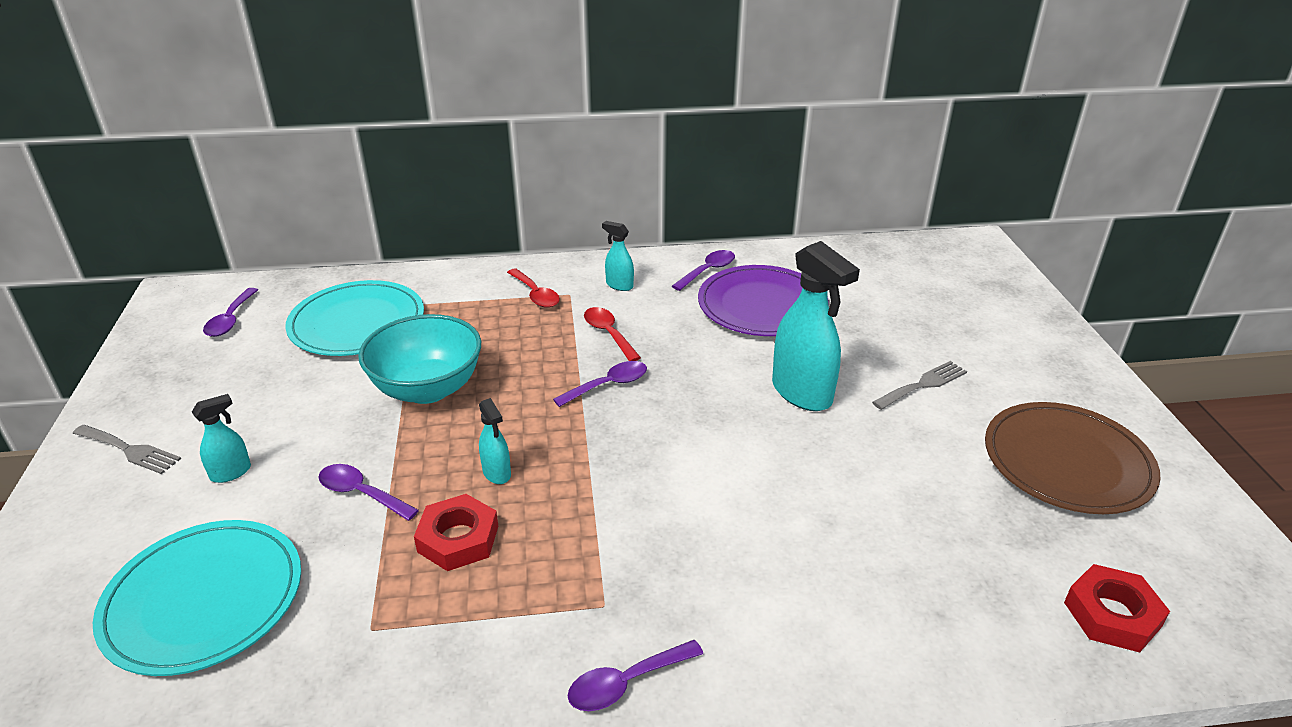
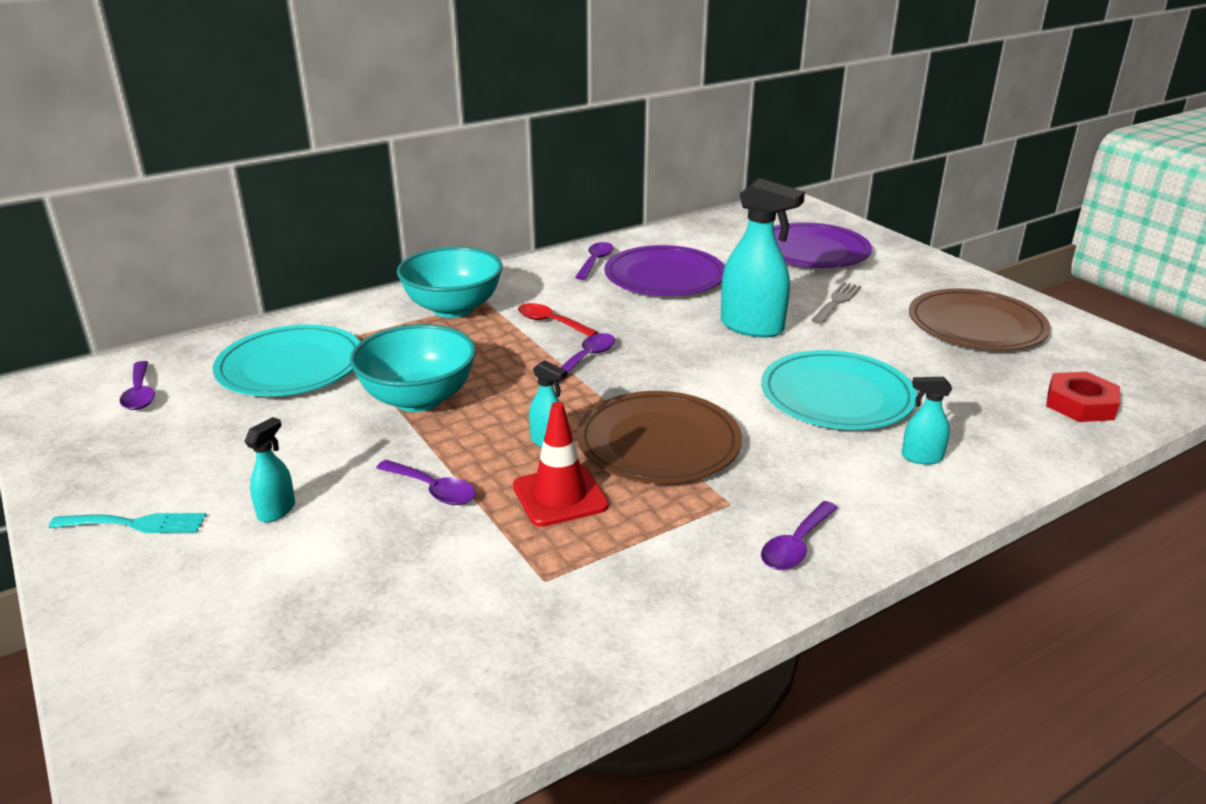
camera: 25 degrees left, 5 degrees down
(129, 450) = (135, 524): grey fork -> turquoise fork
(204, 599) = (353, 611): turquoise plate -> turquoise plate (836, 396)
(361, 493) = (433, 490): purple spoon -> purple spoon turned 150 degrees counterclockwise
(458, 539) = (560, 496): red nut -> red traffic cone
(535, 294) = (453, 308): red spoon -> turquoise bowl
(594, 508) = (658, 443): none -> brown plate
(619, 285) = (526, 286): turquoise spray bottle -> turquoise spray bottle (921, 457)
(949, 310) = (812, 251): none -> purple plate

